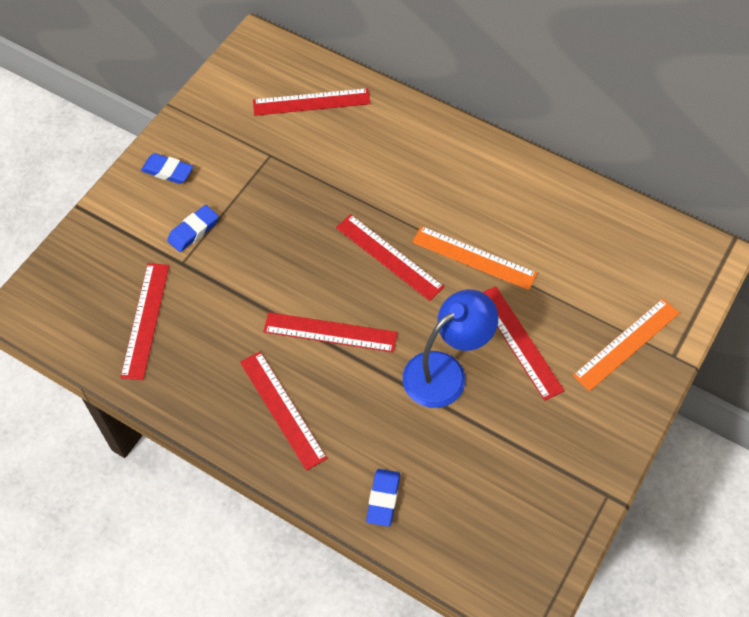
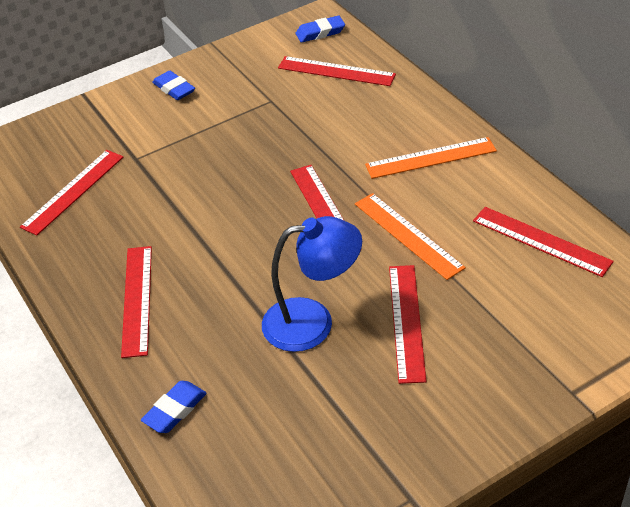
camera: 30 degrees right, 15 degrees down
(193, 231) = (163, 138): blue eraser -> blue eraser (320, 33)
(330, 332) = (226, 252): red ruler -> red ruler (541, 241)
(627, 344) = (524, 363): orange ruler -> orange ruler (431, 158)

